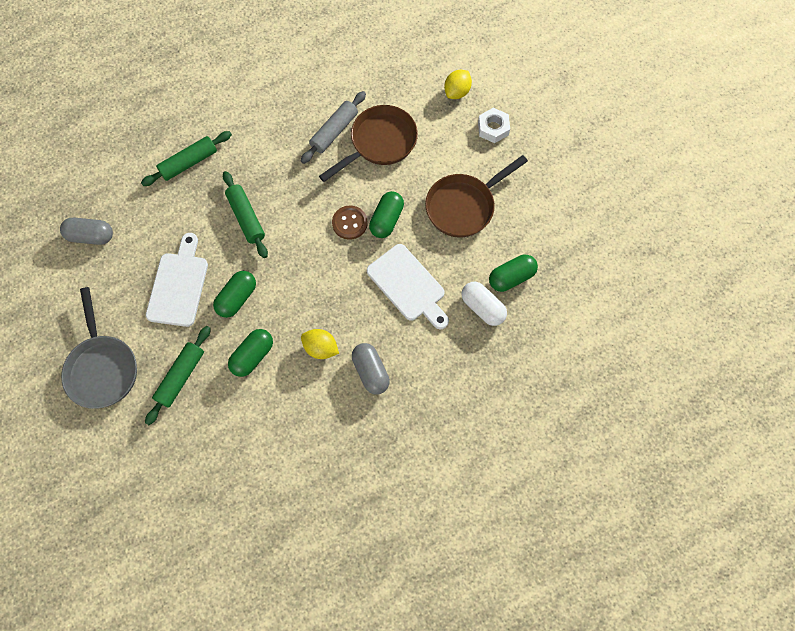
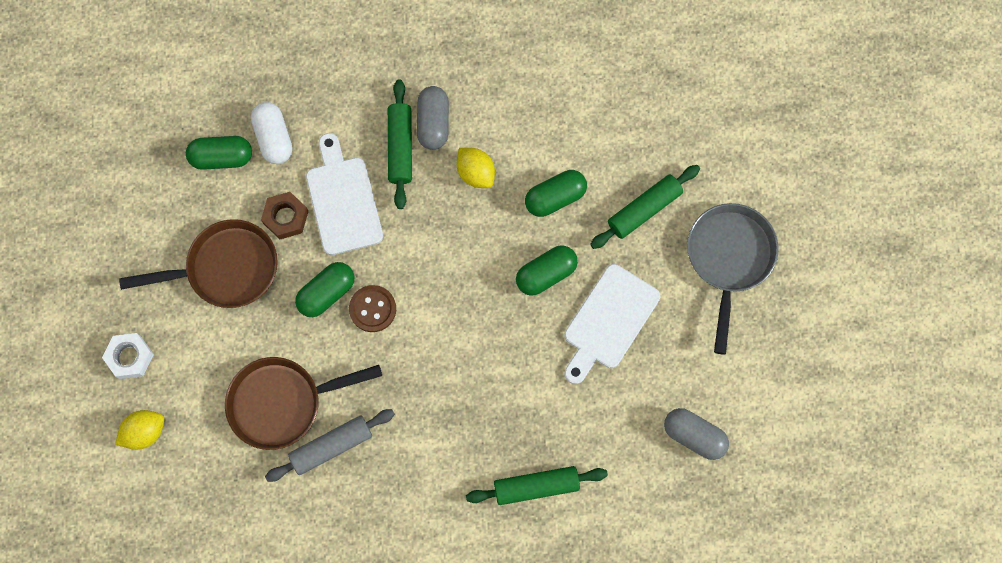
camera: 155 degrees left, 5 degrees up
(246, 218) = (494, 373): green rolling pin -> green rolling pin (400, 147)
(442, 256) = (285, 217): none -> brown nut

